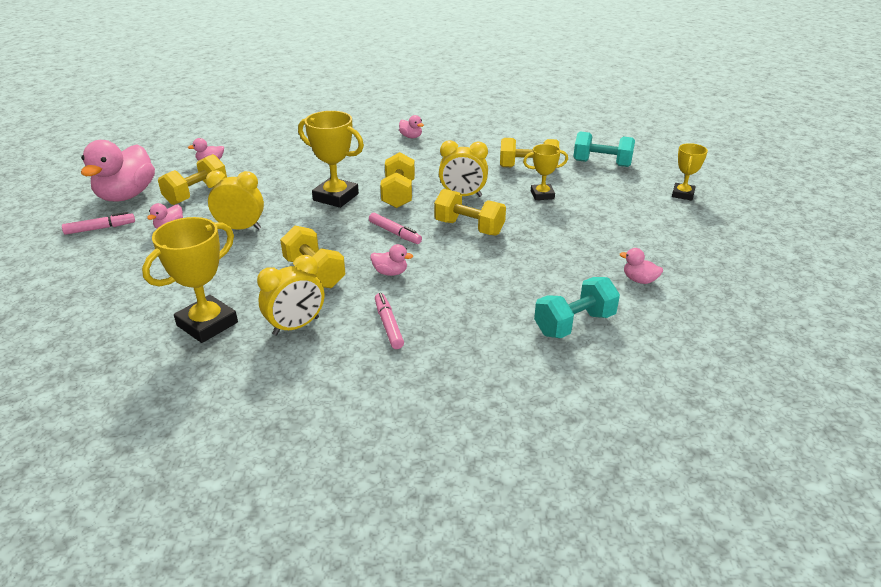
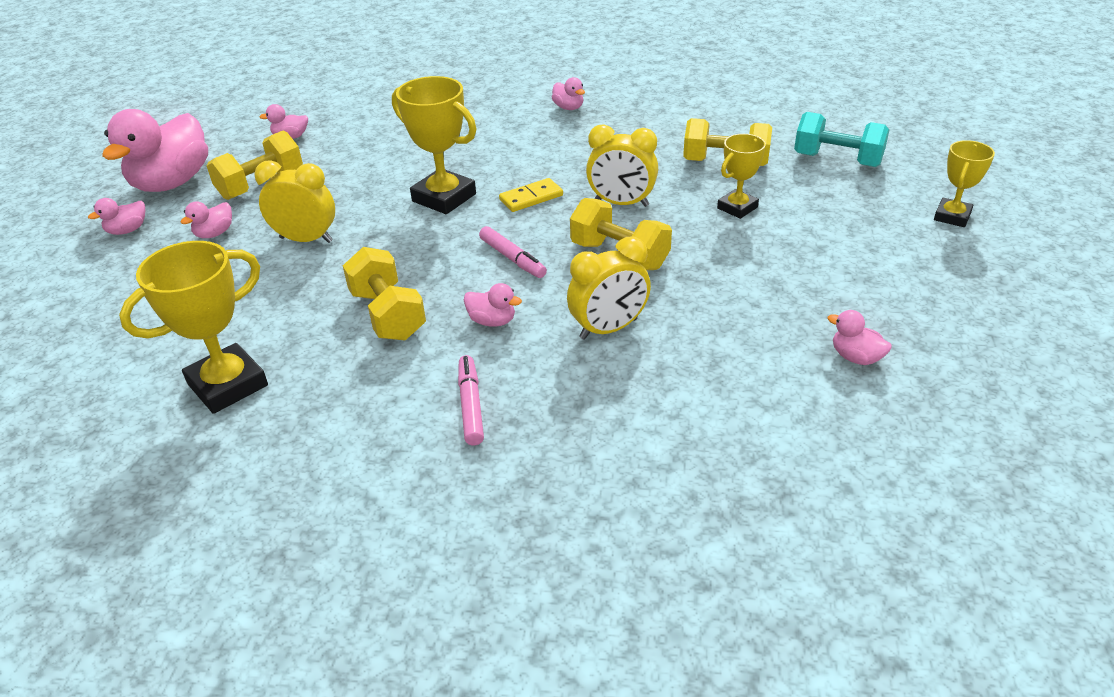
camera: 10 degrees right, 5 degrees up
(100, 228) = (127, 230): pink marker -> pink duck
(296, 326) = (344, 397): yellow clock -> yellow clock (609, 329)
(398, 194) = (531, 198): yellow dumbbell -> yellow domino
(542, 195) = (737, 208): yellow trophy -> yellow trophy turned 45 degrees counterclockwise
(574, 324) = (741, 424): turquoise dumbbell -> none

